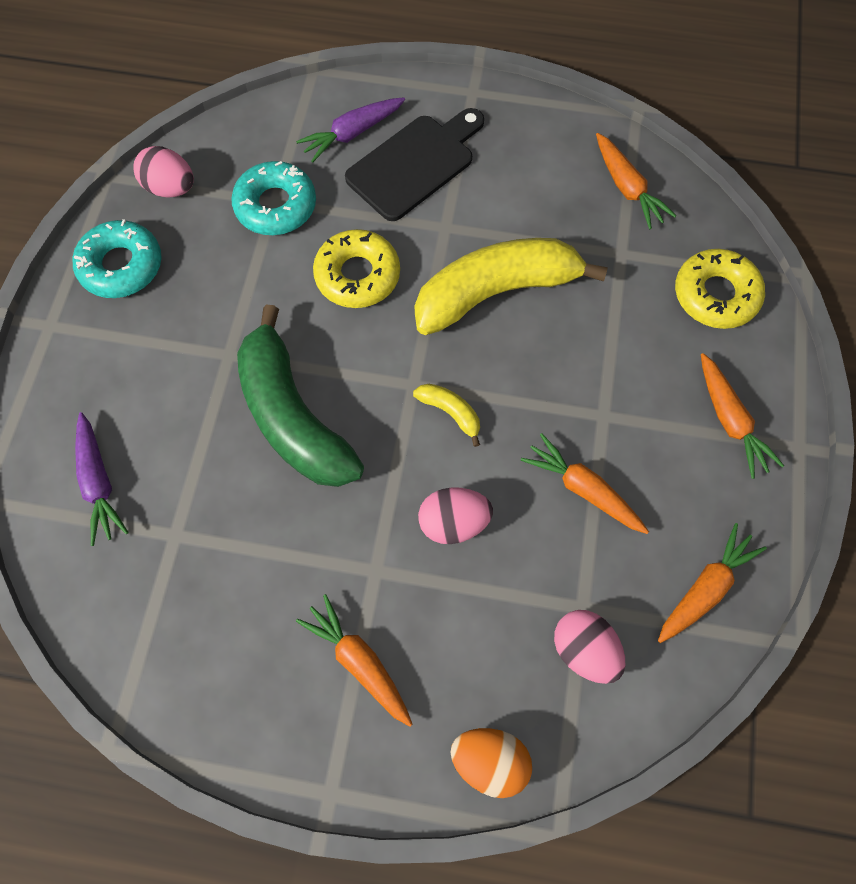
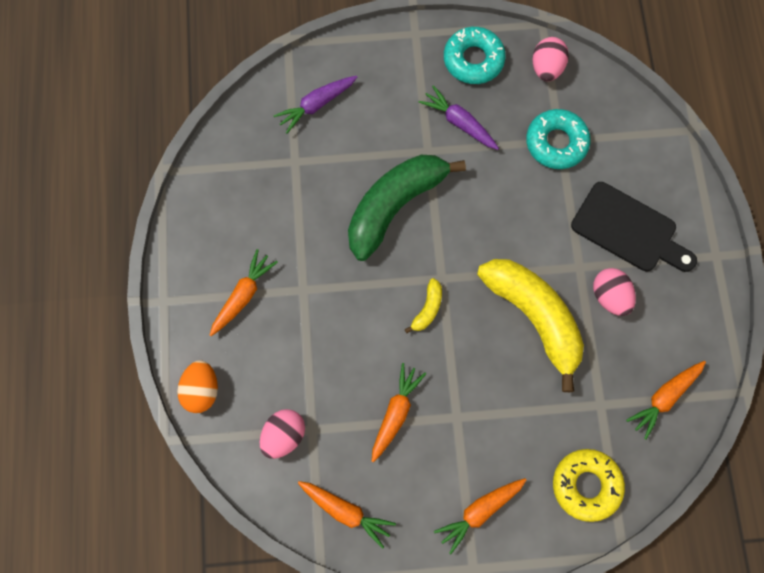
camera: 75 degrees right, 5 degrees up
(352, 134) = (640, 176): purple carrot -> purple carrot (459, 123)
(357, 275) = (517, 216): yellow donut -> none
(453, 522) = (348, 331): pink egg -> pink egg (610, 296)

